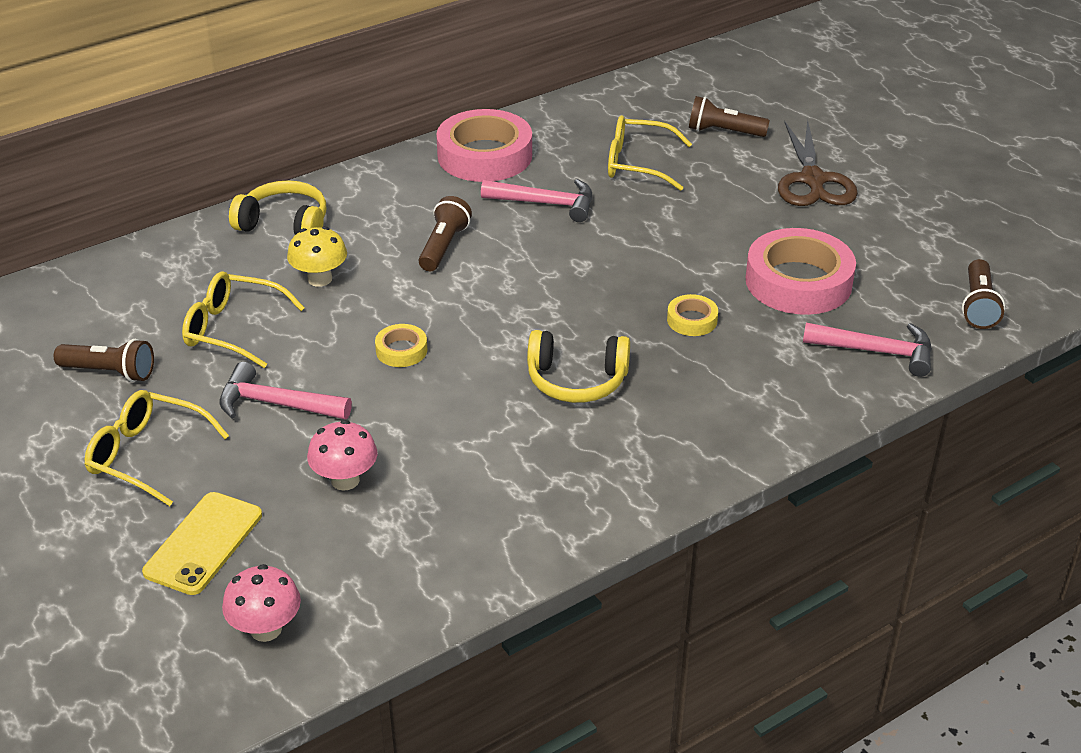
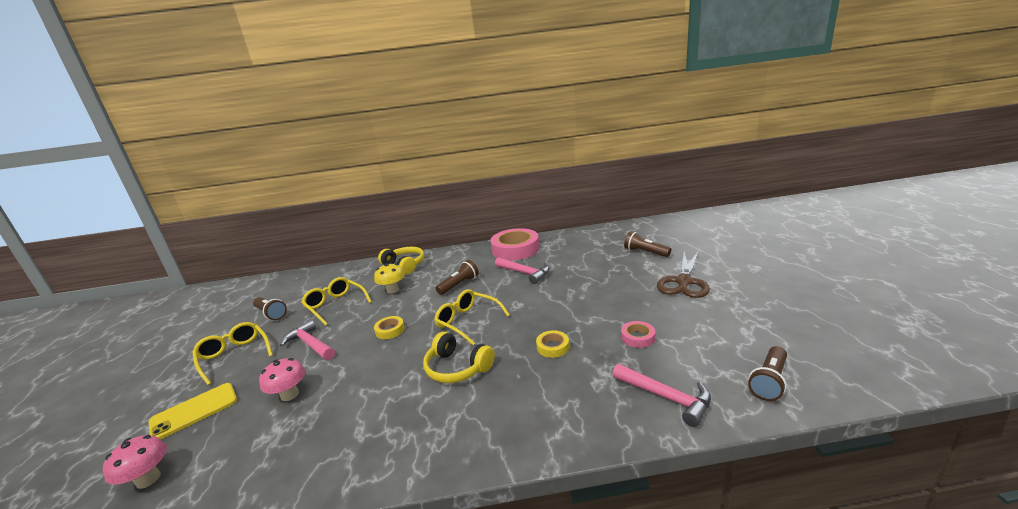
camera: 30 degrees right, 15 degrees down
(638, 164) = (587, 261): yellow glasses -> yellow glasses (468, 321)
(798, 282) = (637, 337): pink tape -> pink tape, size x0.46

